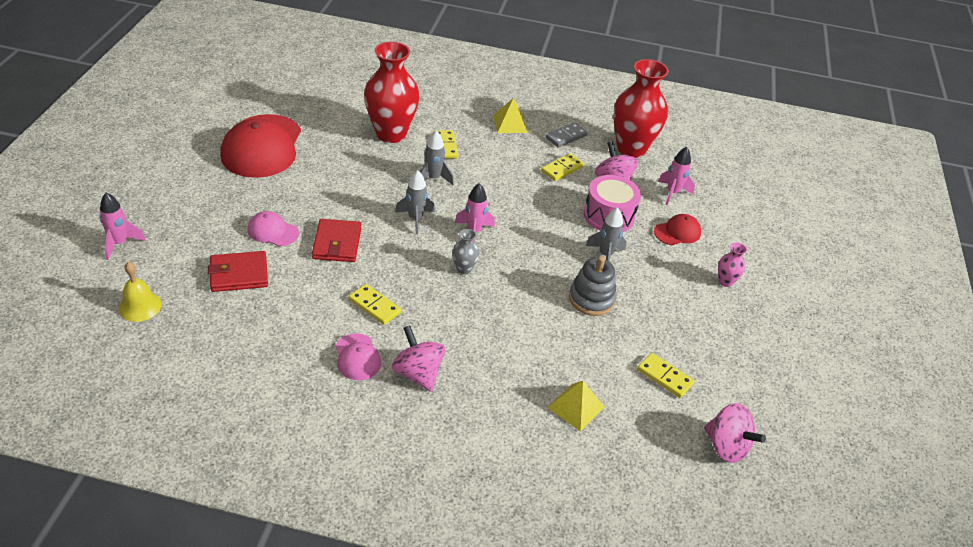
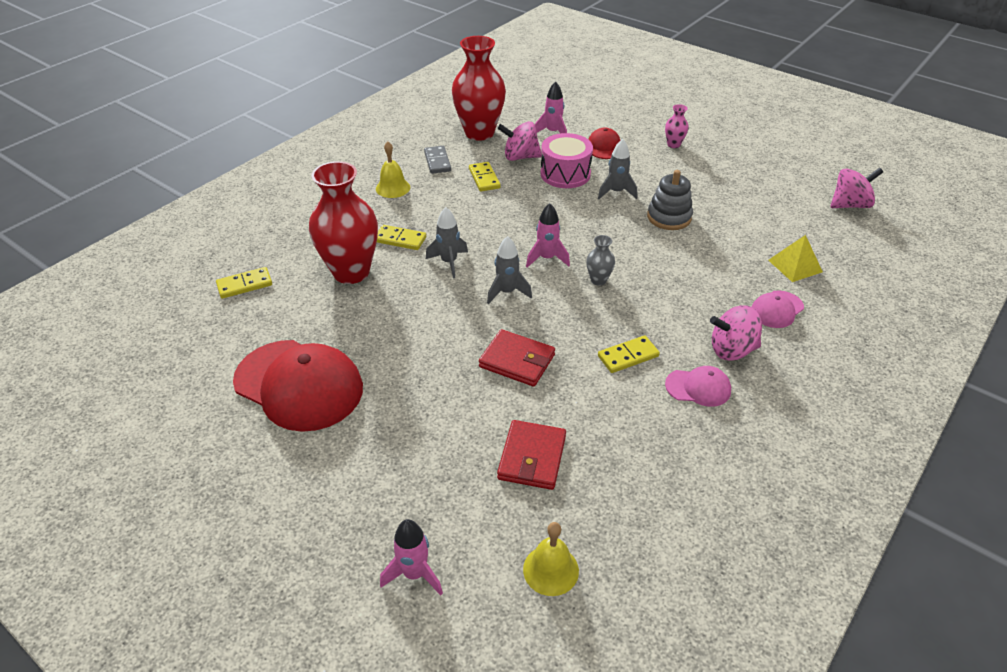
camera: 60 degrees left, 0 degrees up
(273, 231) = (469, 410): pink cap -> pink cap (777, 309)
(510, 124) = (393, 188): yellow pyramid -> yellow bell
(664, 377) = (771, 209): yellow domino -> yellow domino (244, 285)

